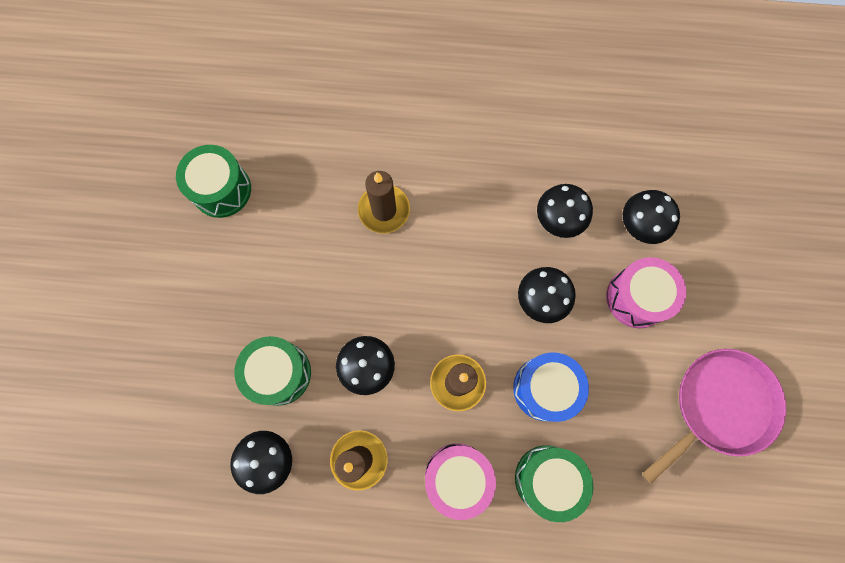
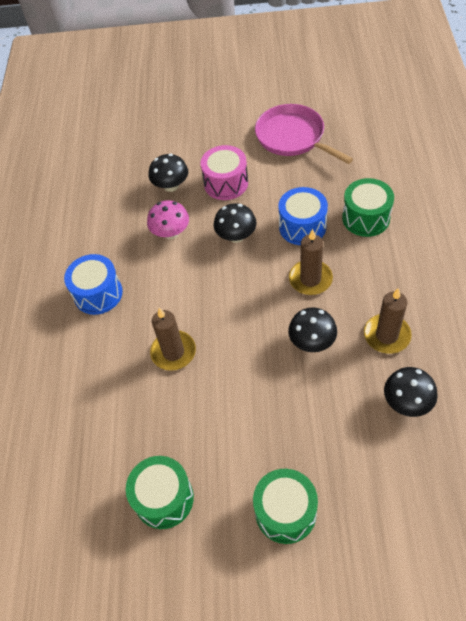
camera: 90 degrees left, 20 degrees down
(279, 373) = (332, 408): green drum -> green drum (285, 512)
(457, 477) = (380, 269): pink drum -> none
(478, 132) = (98, 294): none -> blue drum
(558, 219) = (171, 233): black mushroom -> pink mushroom

